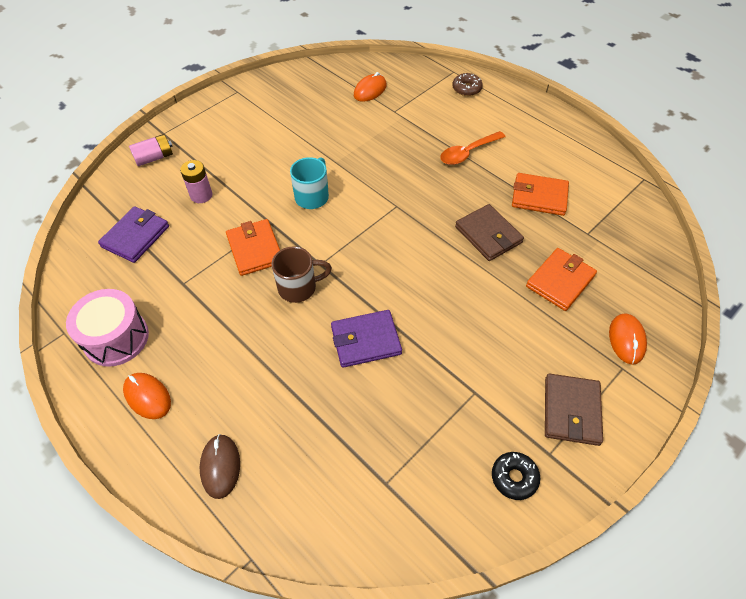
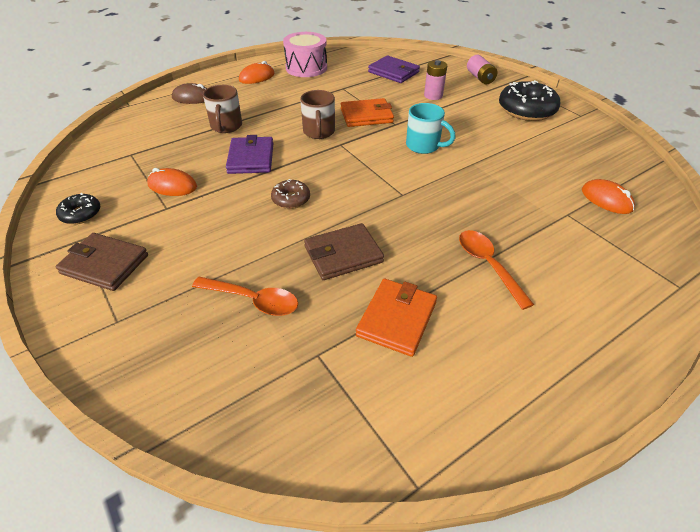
camera: 100 degrees right, 10 degrees down
(230, 125) = (526, 110): none -> black donut
(299, 390) = (226, 126): none -> brown mug
(466, 89) = (637, 293): brown donut -> brown donut (291, 199)
(560, 281) = (253, 300): orange wallet -> orange spoon
(626, 340) = (145, 338): orange mouse -> orange mouse (172, 186)

